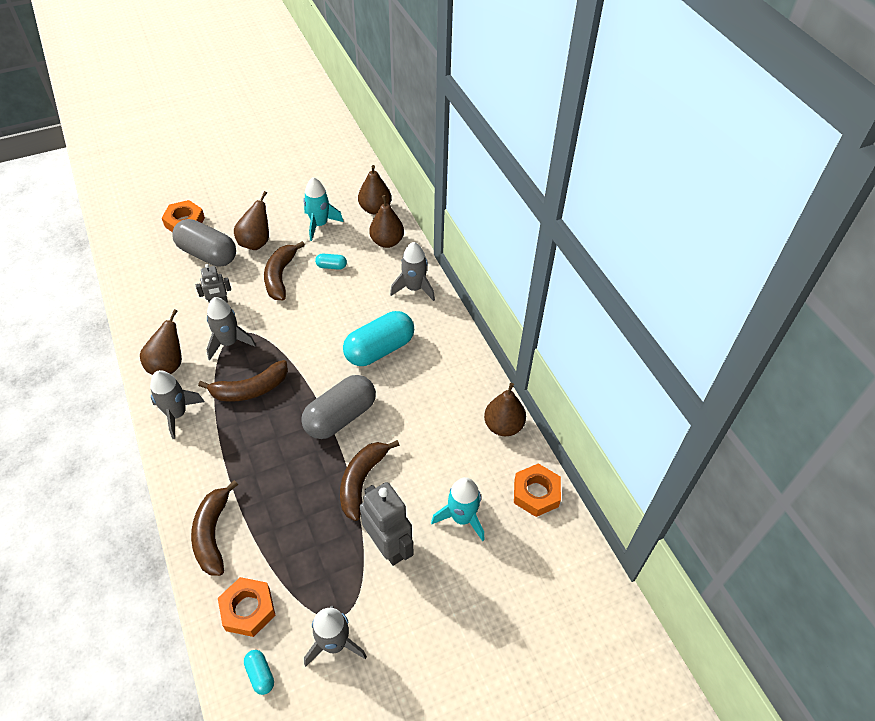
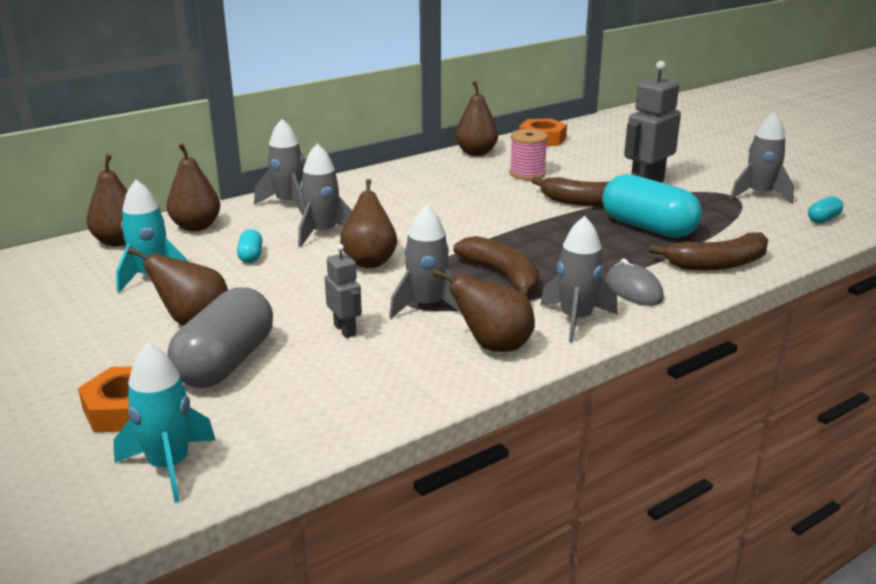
camera: 100 degrees left, 25 degrees down
(199, 460) = (633, 289): none -> grey mouse
(248, 609) = (774, 233): orange nut -> none
(280, 276) = (277, 289): brown banana -> none
(301, 322) = (369, 261): none -> brown pear
(340, 417) = (512, 220): grey capsule -> none
(354, 303) = (323, 233): none -> grey rocket
(379, 349) = (399, 212): turquoise capsule -> turquoise capsule (648, 228)
(439, 454) = (527, 174): none -> pink spool
(462, 518) = (590, 161): turquoise rocket -> turquoise rocket (169, 466)

